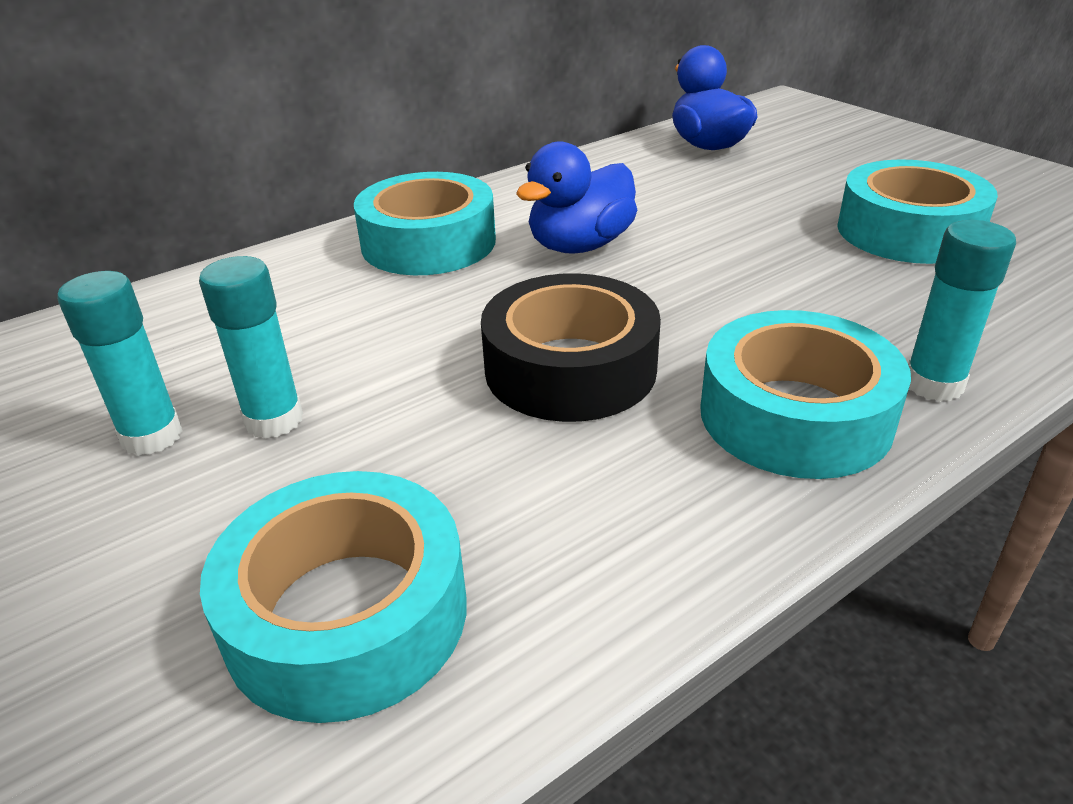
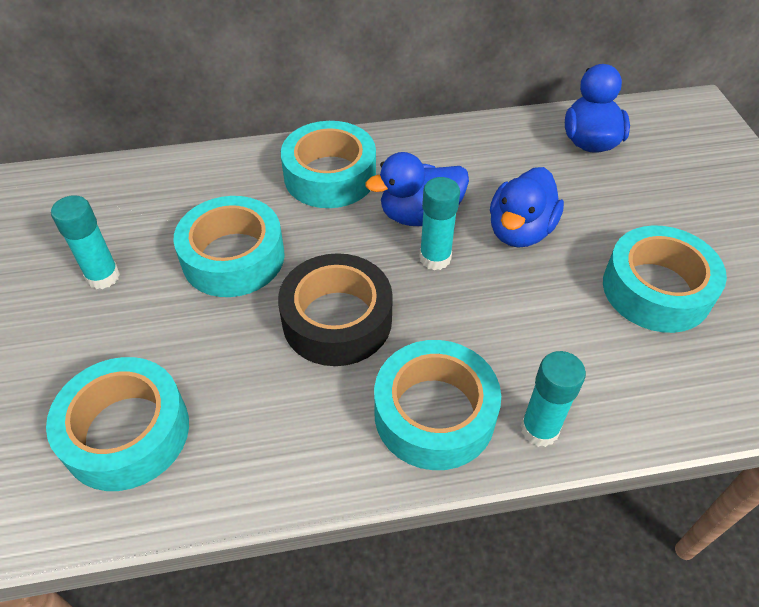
camera: 25 degrees right, 15 degrees up
(274, 420) = (163, 291): turquoise glue stick -> turquoise glue stick (435, 258)
(358, 353) = (233, 257): none -> turquoise tape
(712, 227) = (520, 231): none -> blue duck

